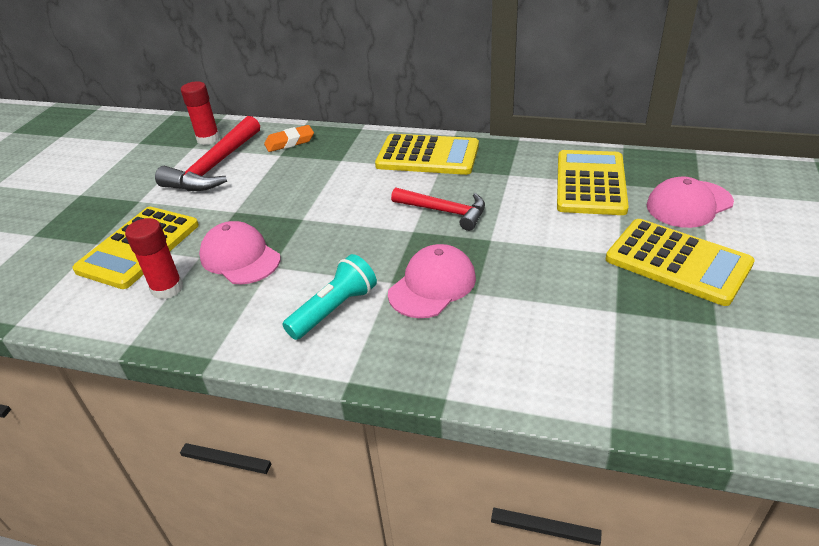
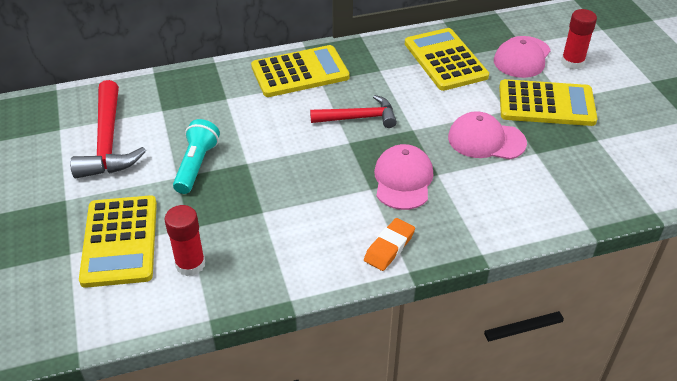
camera: 35 degrees left, 5 degrees up
(208, 139) = (67, 115): red glue stick -> red glue stick (572, 62)
(240, 257) = (227, 215): pink cap -> pink cap (486, 140)
(289, 142) = (158, 95): orange eraser -> orange eraser (389, 247)
(334, 309) = (348, 226): turquoise flashlight -> turquoise flashlight (196, 165)

